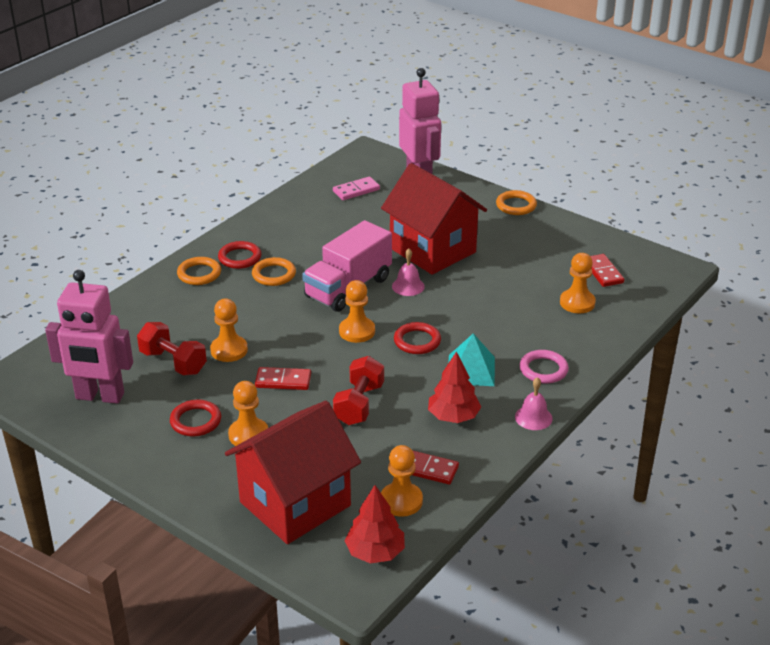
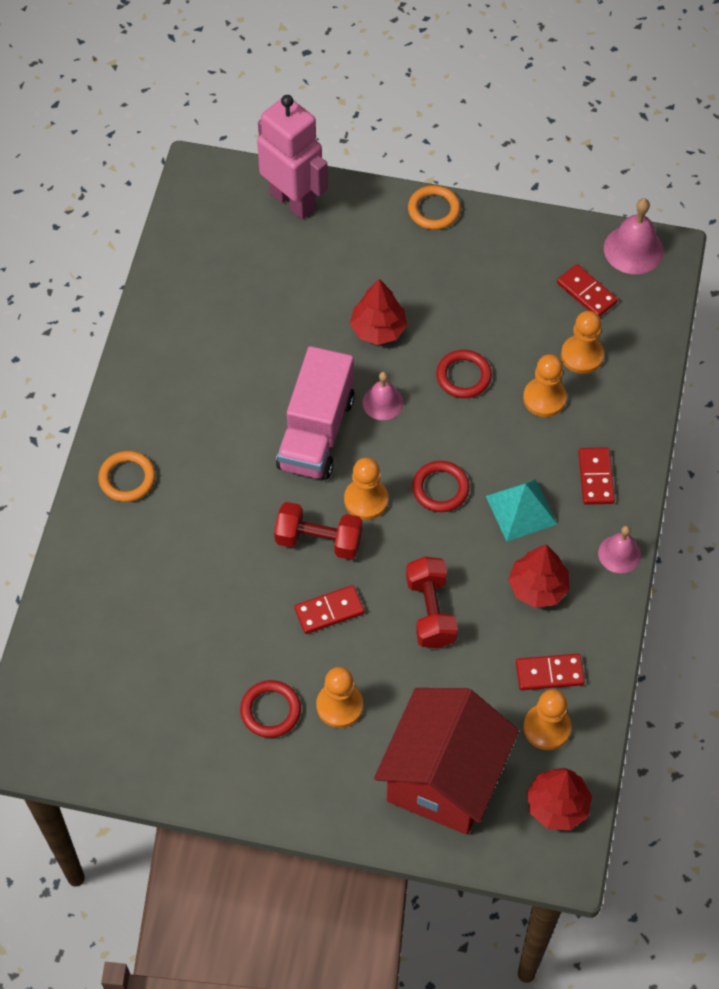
camera: 25 degrees left, 25 degrees up
(99, 396) = (140, 721): pink robot -> none
(173, 362) = (189, 634): red dumbbell -> red dumbbell (319, 540)
(229, 350) = (240, 589): orange pawn -> orange pawn (544, 398)
(240, 258) = (158, 431): red ring -> red ring (463, 376)
(274, 274) = (217, 444): orange ring -> none
(356, 190) = (228, 254): pink domino -> none
(432, 250) = (378, 329): red house -> red tree
(543, 369) = (596, 477): pink ring -> red domino
(654, 260) = (633, 249): none -> pink bell

